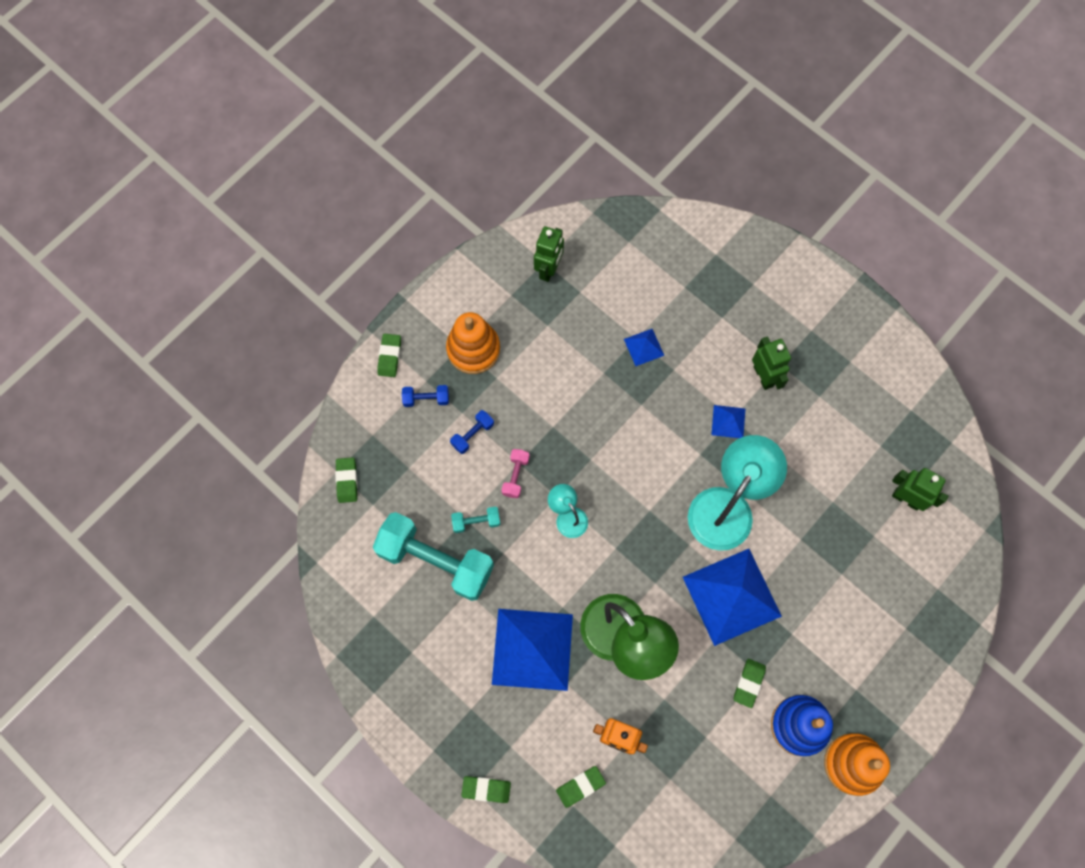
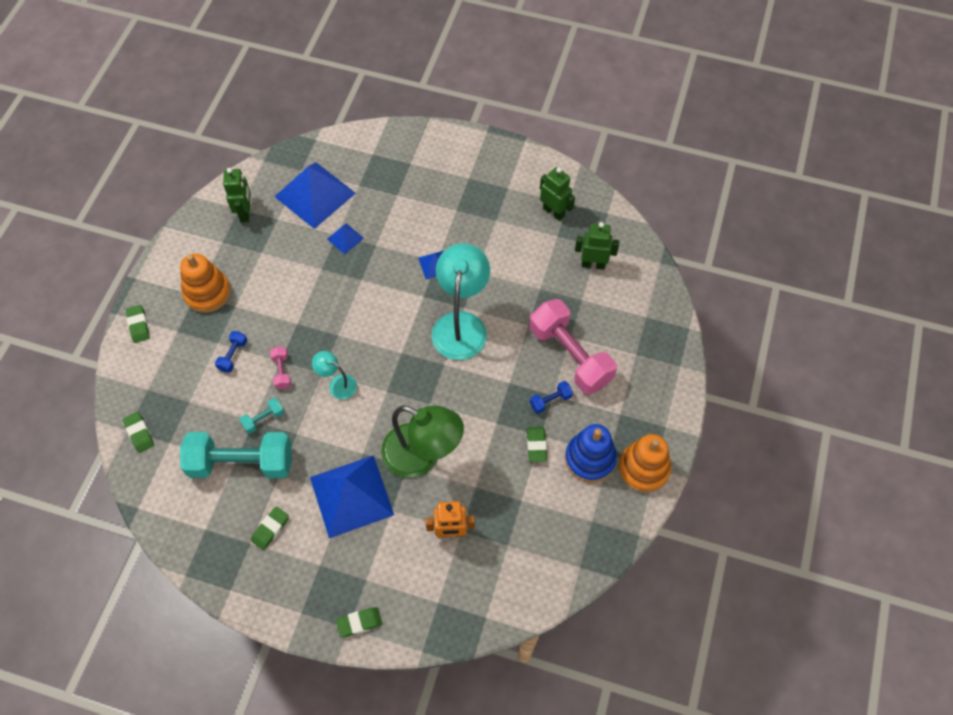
camera: 25 degrees left, 10 degrees down
(426, 399) = (183, 344): blue dumbbell -> blue dumbbell (550, 401)
(580, 786) = (437, 584): green eraser -> green eraser (270, 529)
(731, 596) = (494, 387): blue pyramid -> blue pyramid (315, 194)
(763, 376) = (447, 223): green robot -> green robot (554, 212)
(831, 597) = (570, 355): none -> pink dumbbell

